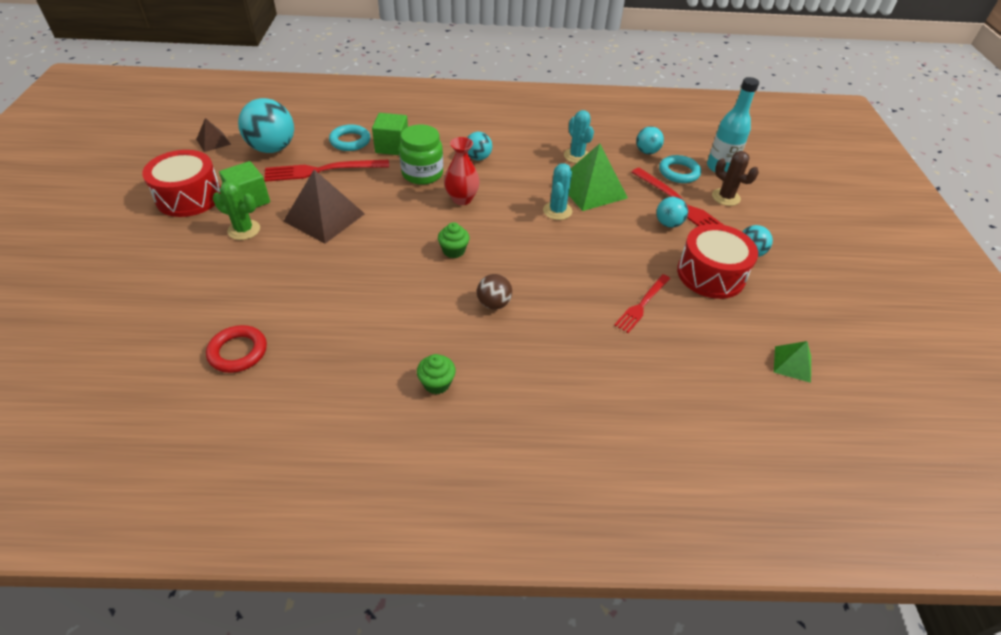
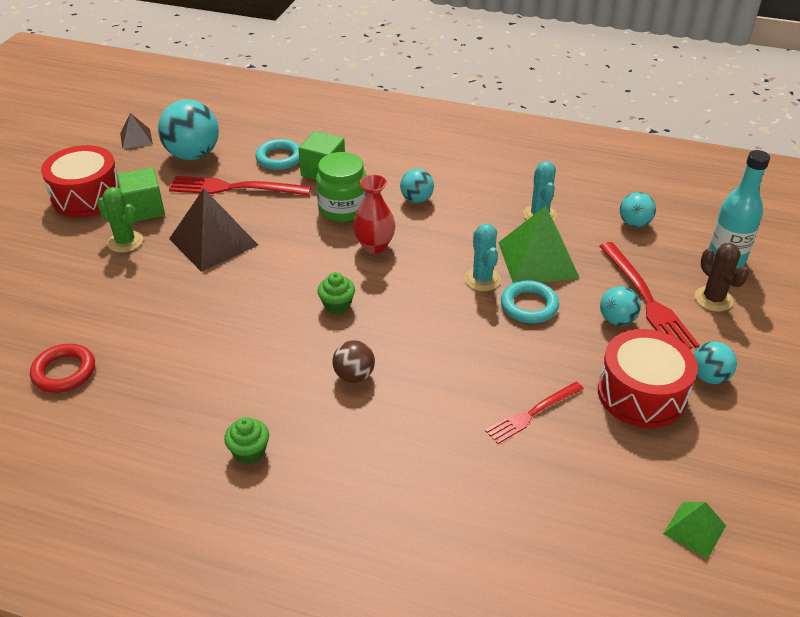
camera: 20 degrees right, 5 degrees down
(557, 211) = (482, 279): turquoise cactus -> turquoise cactus turned 45 degrees counterclockwise
(678, 172) = (664, 256): turquoise ring -> turquoise ring (529, 306)

